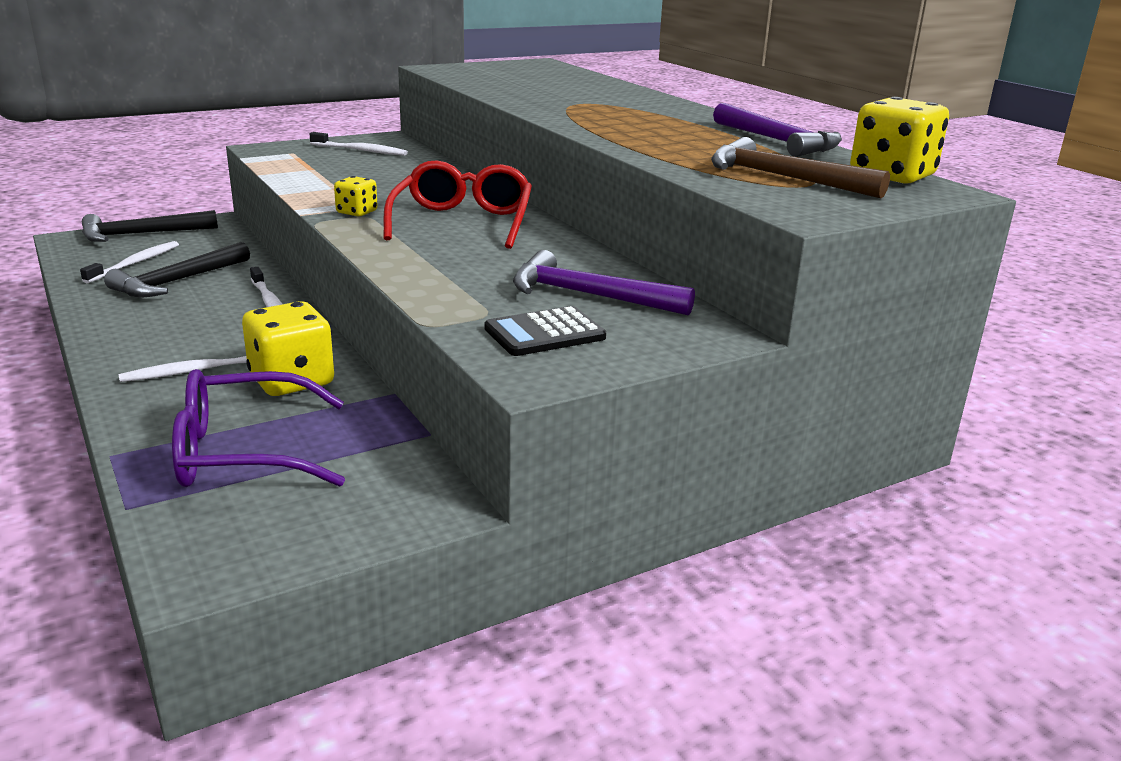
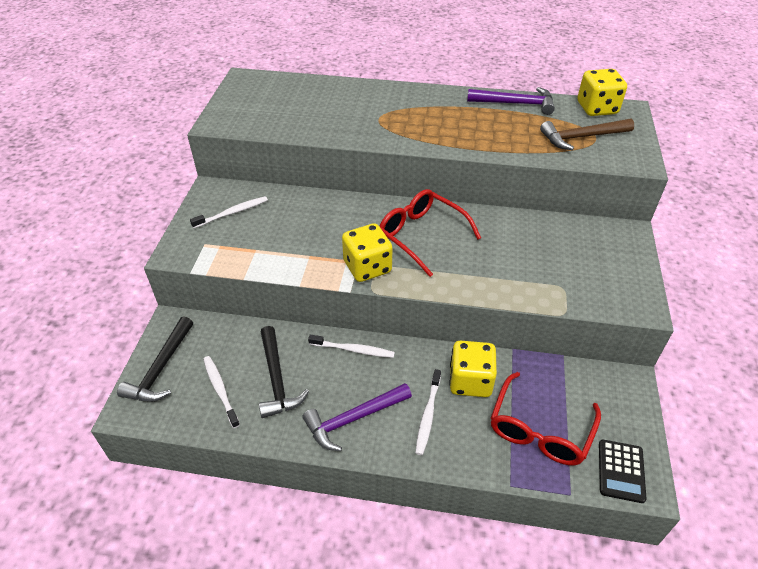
camera: 50 degrees left, 20 degrees up
(243, 452) = (540, 430): purple glasses -> red glasses
(357, 212) = (367, 267): yellow dice -> yellow dice, size x1.86
(544, 333) = (598, 281): black calculator -> black calculator (621, 471)
(588, 295) = (561, 245): purple hammer -> purple hammer (353, 419)

